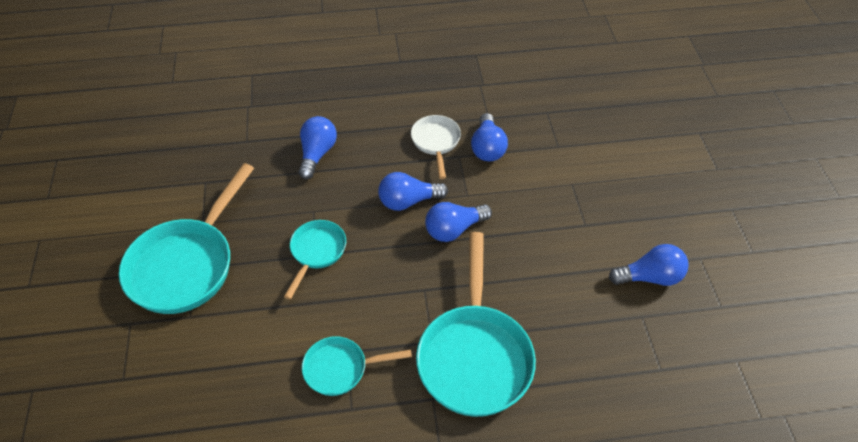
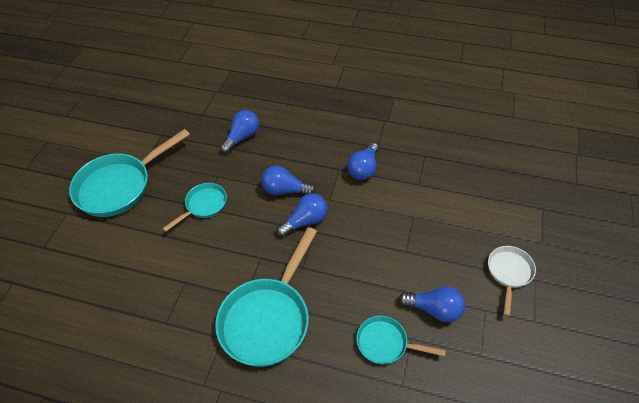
camera: 25 degrees right, 0 degrees up
(341, 368) = (174, 292): turquoise pan -> turquoise pan (386, 343)
(436, 142) = (328, 154): white pan -> white pan (509, 273)
(454, 229) = (305, 221): blue light bulb -> blue light bulb turned 150 degrees clockwise

